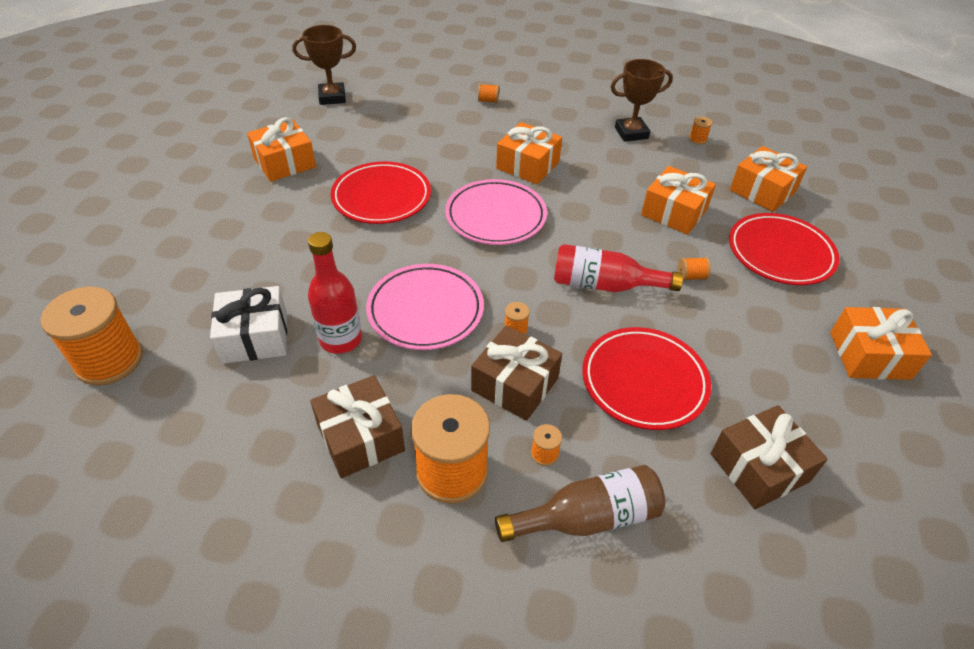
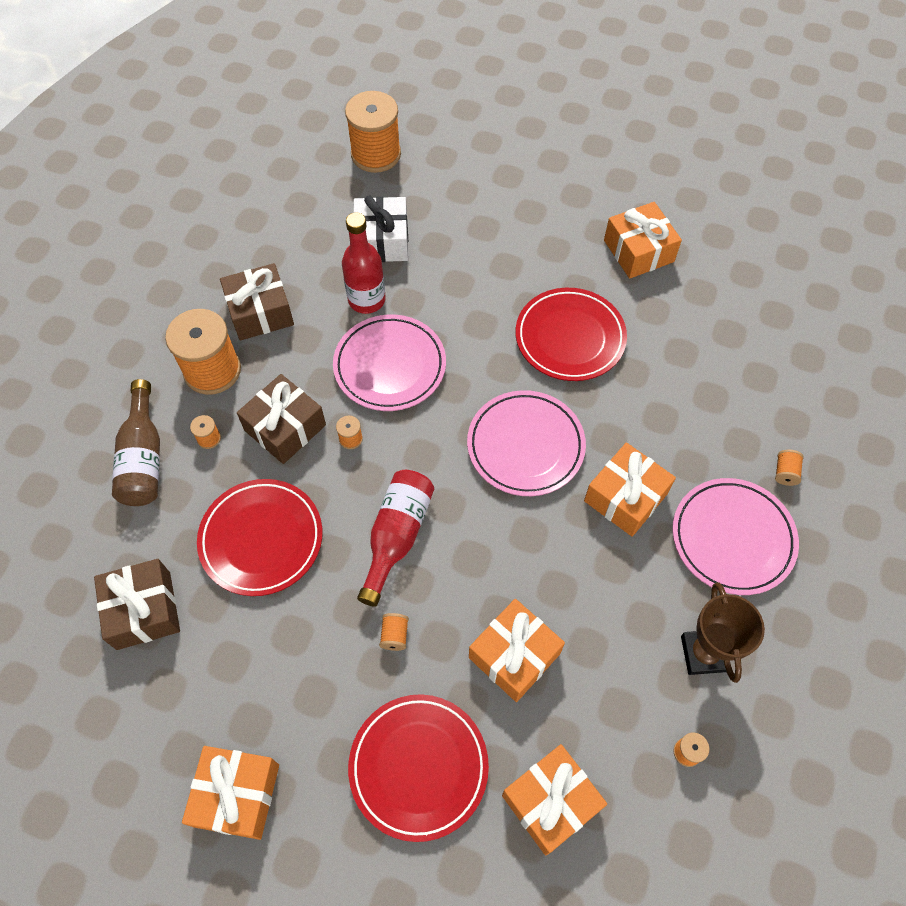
camera: 100 degrees right, 15 degrees up
(332, 97) = (782, 293): brown trophy -> none
(545, 121) = (732, 538): none -> pink plate

